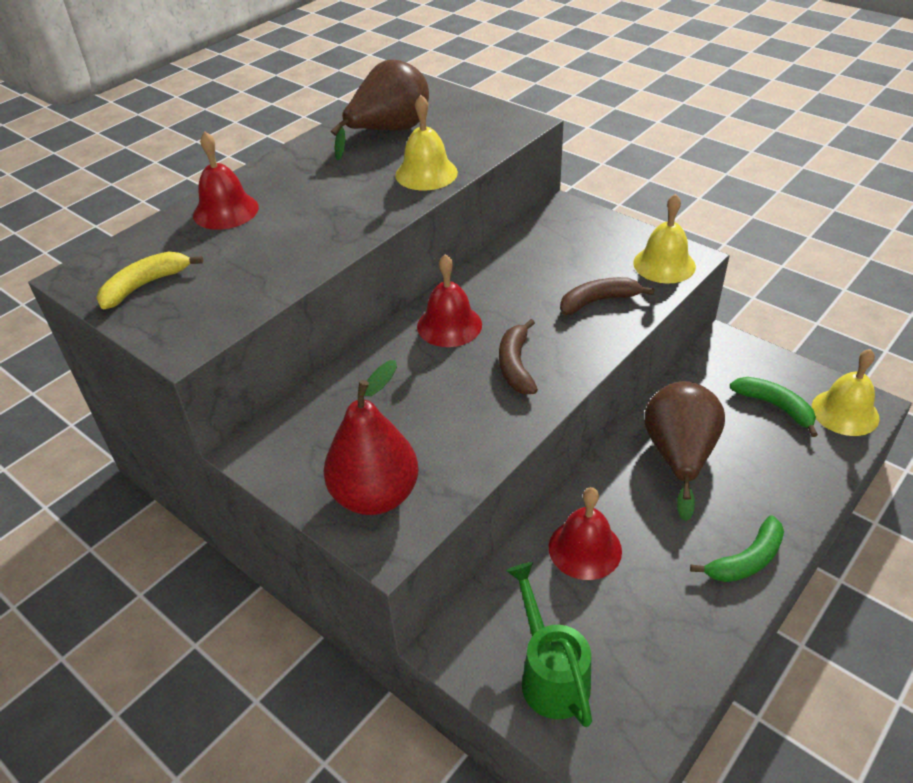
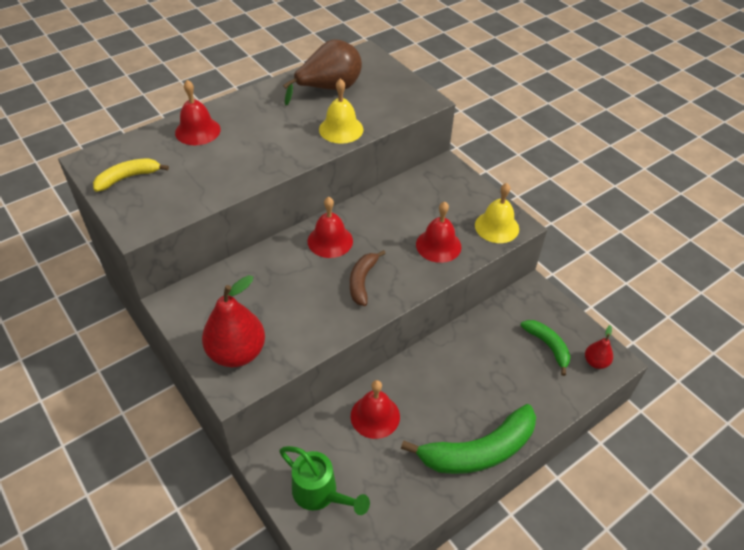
camera: 10 degrees right, 5 degrees up
(550, 674) = (320, 493): green watering can -> green watering can turned 135 degrees clockwise
(598, 301) = (438, 245): brown banana -> red bell
(679, 456) = (465, 367): brown pear -> none
(746, 560) = (478, 451): green banana -> green banana, size x1.81
(845, 412) = (595, 362): yellow bell -> red pear

